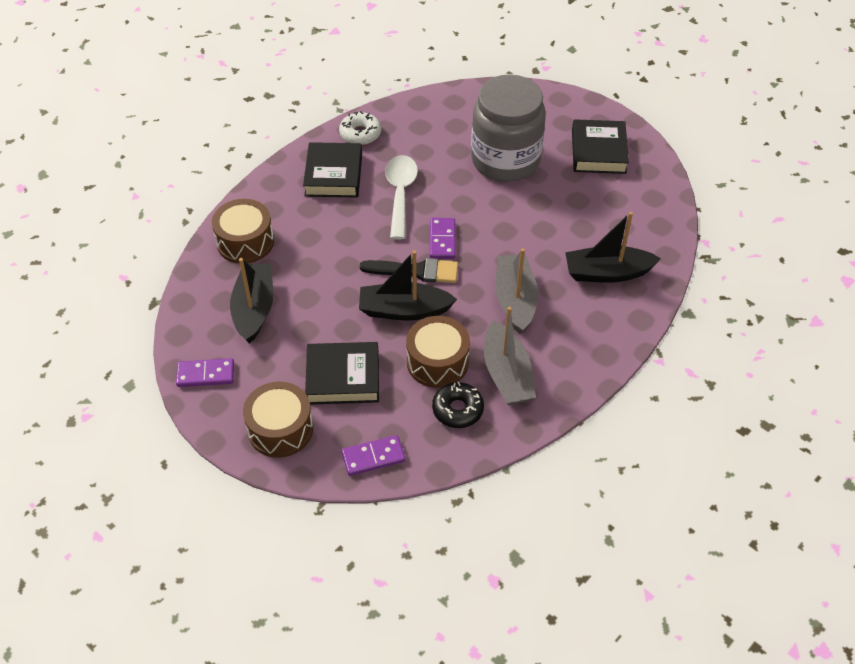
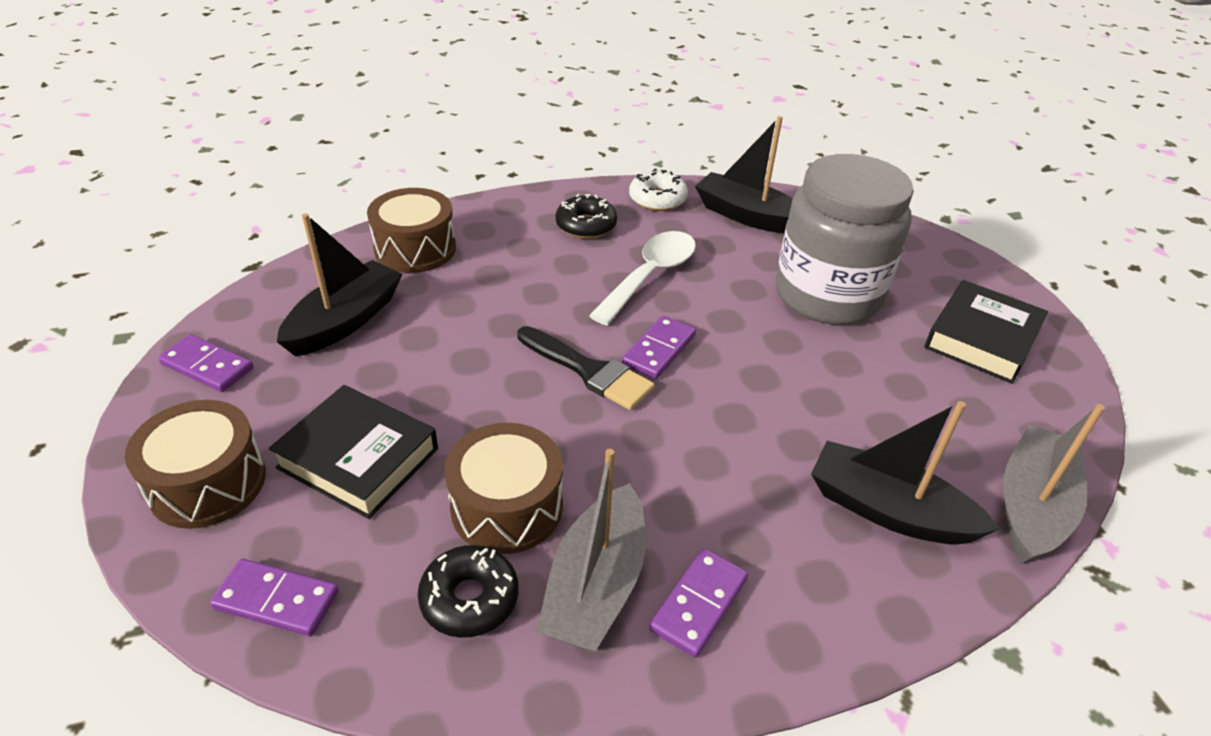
camera: 30 degrees right, 10 degrees down
(333, 175) = (586, 225): black book -> black donut
(404, 310) = (526, 411): black boat -> black boat (748, 216)
(515, 300) = (701, 477): grey boat -> grey boat (1031, 506)
(555, 358) = (698, 604): none -> purple domino

